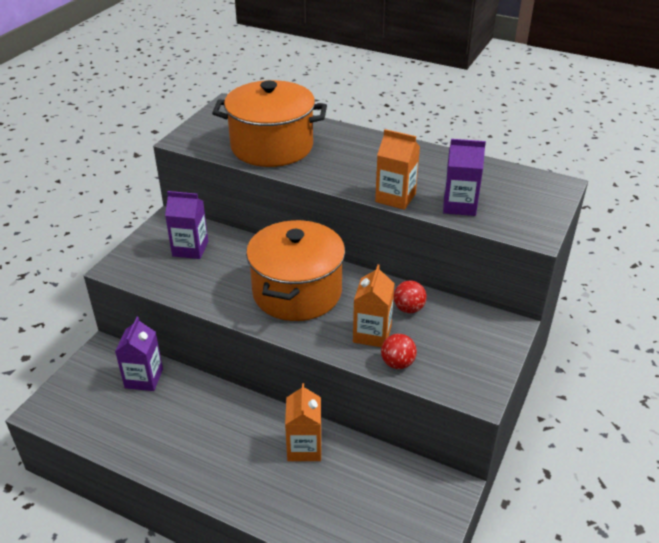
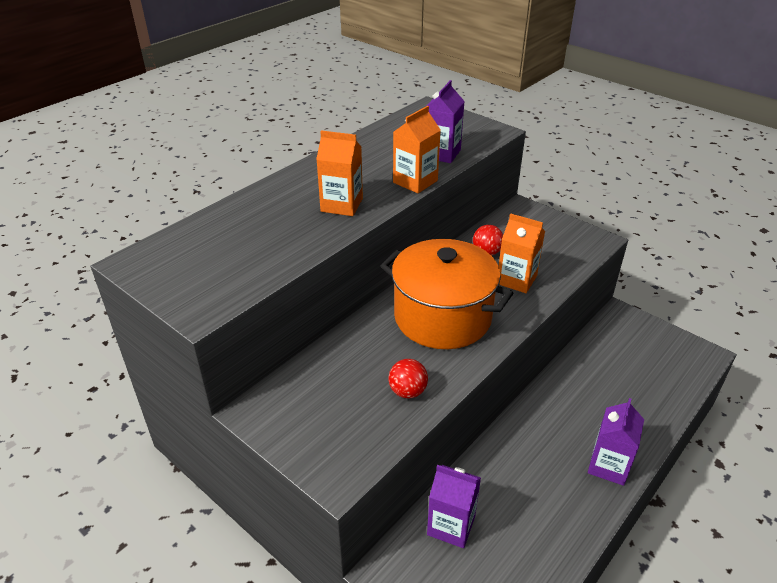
camera: 75 degrees left, 0 degrees up
(190, 249) = (328, 395): purple carton -> purple carton (608, 466)
(272, 146) = (269, 241): orange pot -> none
(304, 447) = (572, 395): orange carton -> orange carton (341, 205)
(397, 363) = (557, 273): red ball -> red ball (407, 391)

